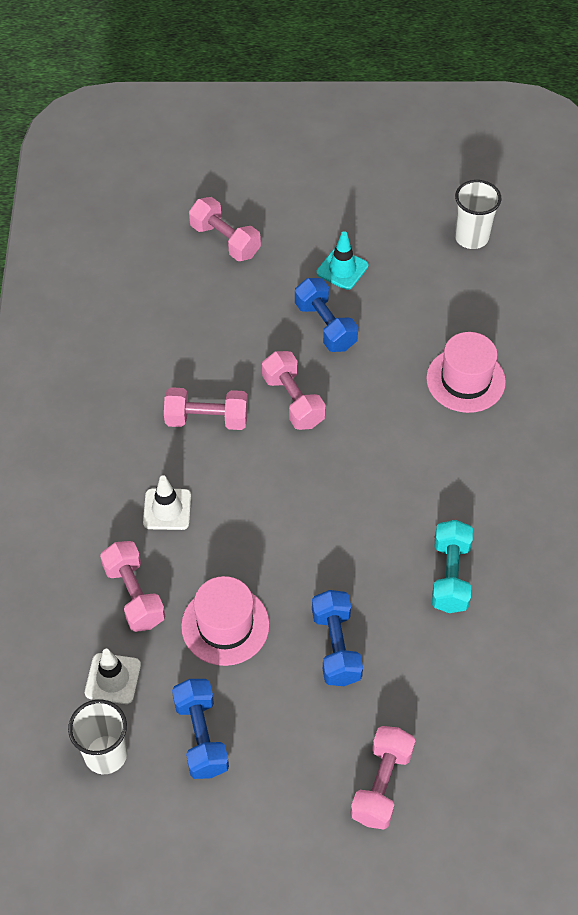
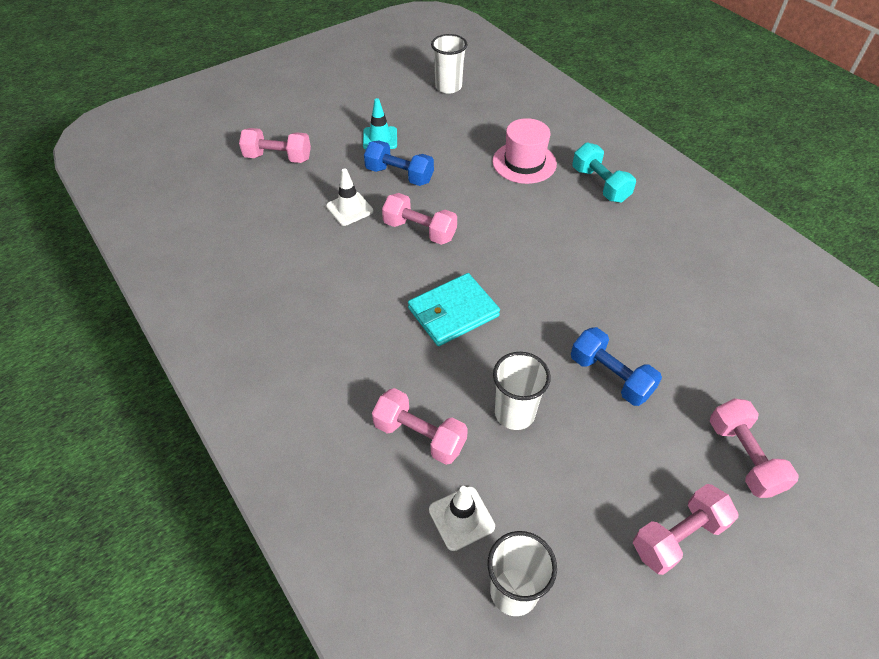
camera: 35 degrees left, 5 degrees down
(167, 509) = (389, 354): white traffic cone -> white traffic cone (349, 209)
(201, 736) = (578, 516): blue dumbbell -> none
(207, 419) = (365, 274): pink dumbbell -> pink dumbbell (678, 536)
(225, 625) = (514, 413): pink hat -> white cup
(253, 503) = (453, 312): none -> turquoise wallet
(450, 576) = (636, 282): turquoise dumbbell -> turquoise dumbbell (600, 185)

